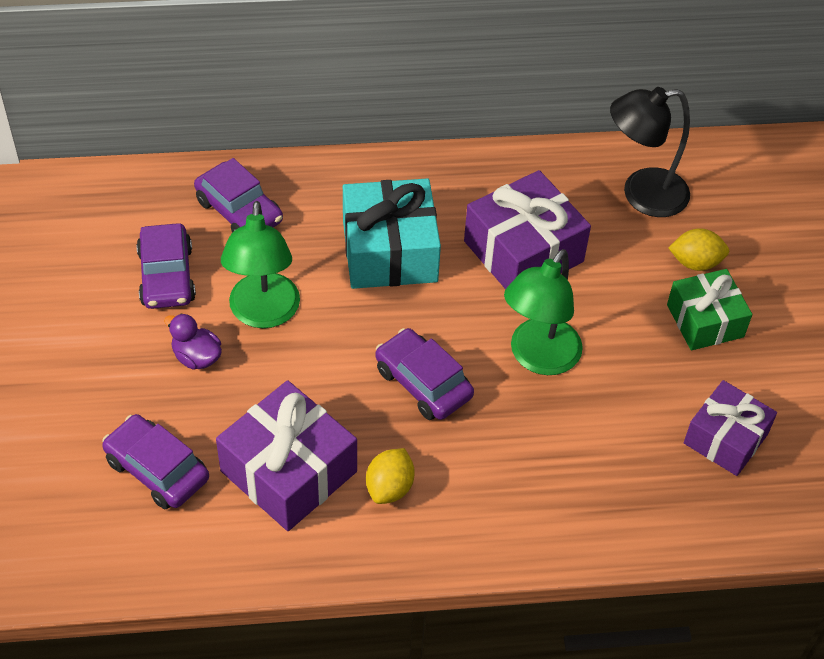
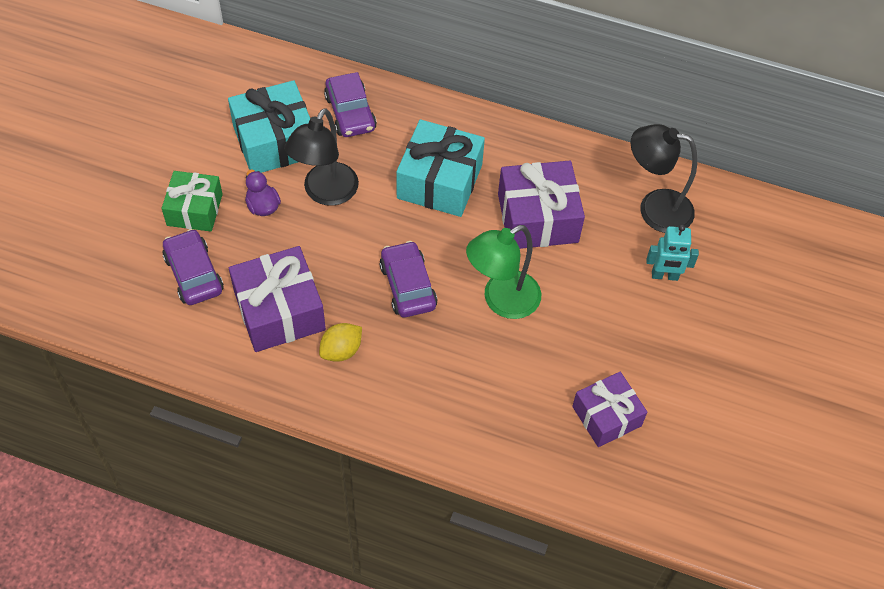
camera: 25 degrees right, 5 degrees up
(166, 276) = (275, 141): purple car -> turquoise gift
(263, 314) = (325, 193): green lamp -> black lamp
(695, 262) = (664, 276): yellow lemon -> turquoise robot
(705, 321) = (645, 322): green gift -> green gift (194, 210)

